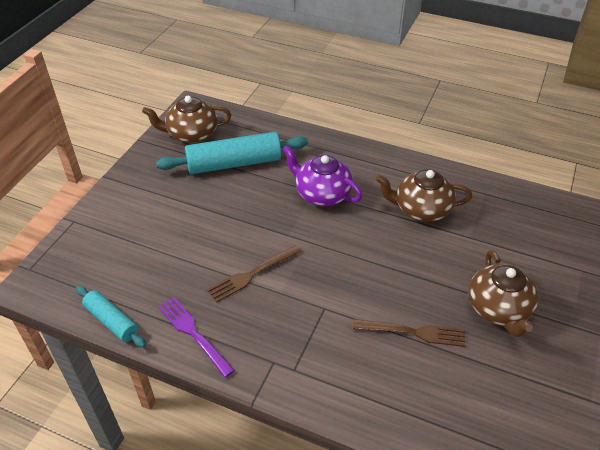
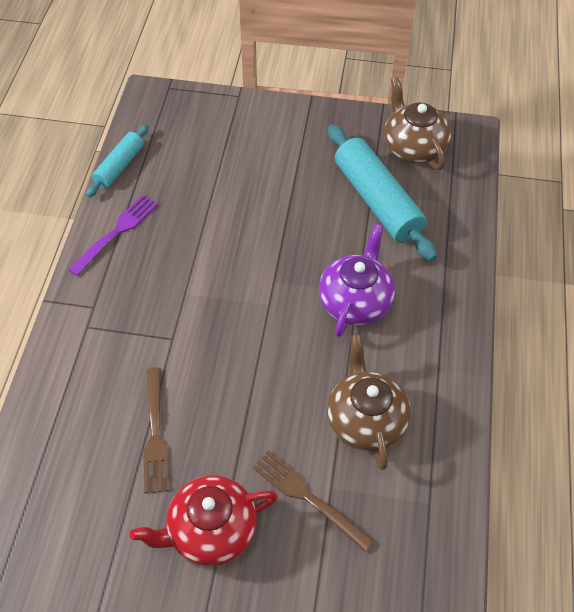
camera: 75 degrees right, 10 degrees up
(252, 274) = (205, 261): brown fork -> brown fork (308, 497)
(498, 309) = (210, 530): brown teapot -> red teapot

